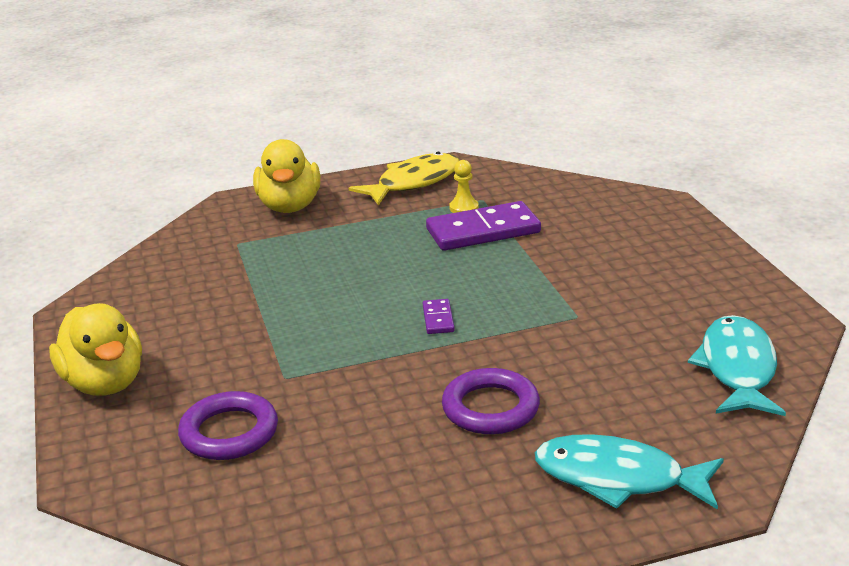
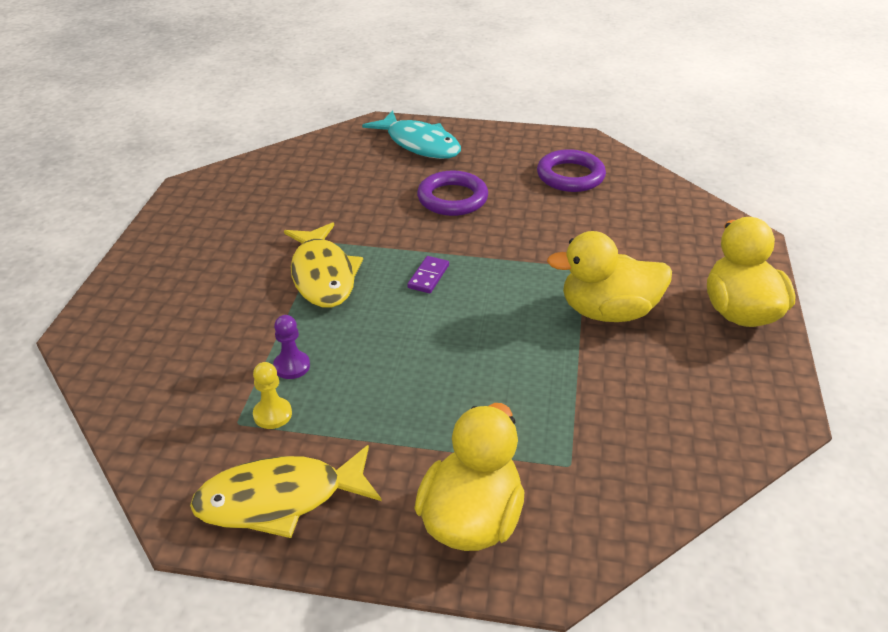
camera: 155 degrees left, 10 degrees up
(229, 432) = (640, 238): purple ring -> purple ring (570, 176)
(242, 342) = (608, 312): none -> yellow duck
(483, 231) = (292, 366): purple domino -> purple pawn
(537, 290) = (323, 275): none -> yellow fish
(737, 369) = (275, 173): turquoise fish -> none

